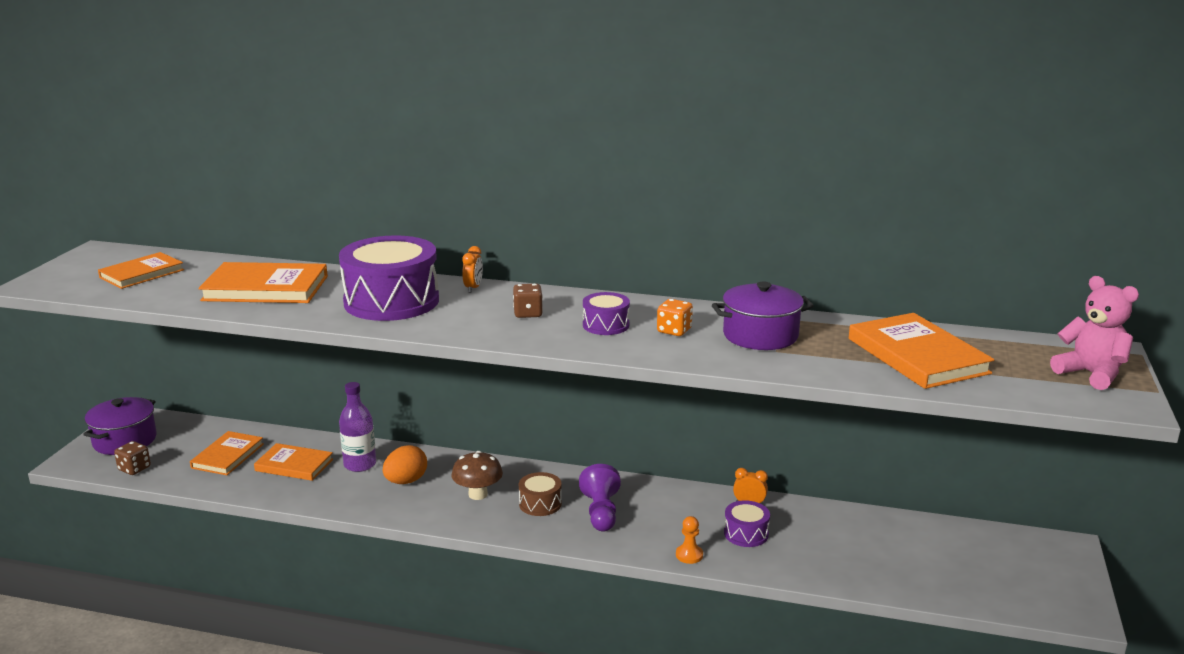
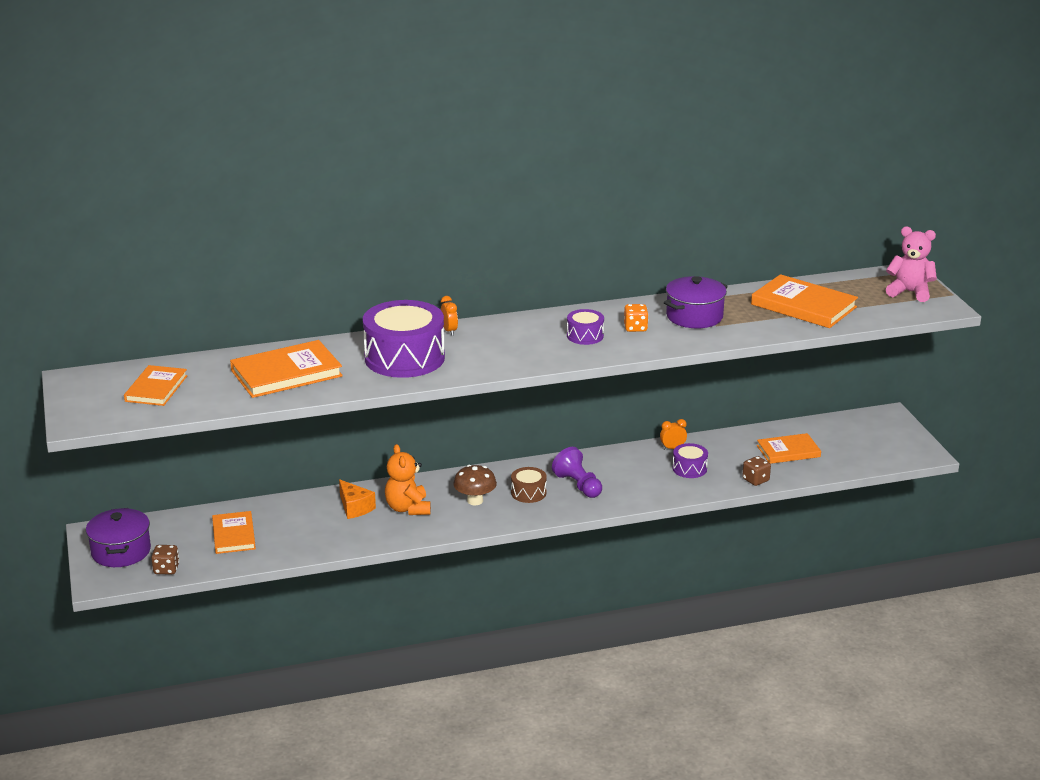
camera: 30 degrees left, 5 degrees up
(294, 465) = (301, 524): orange book -> orange book (788, 451)
(360, 464) = (355, 508): purple bottle -> orange cheese
(406, 481) = (408, 508): orange egg -> orange teddy bear
(528, 313) = (519, 341): brown dice -> brown dice (755, 480)
(689, 555) = (667, 494): orange pawn -> none

